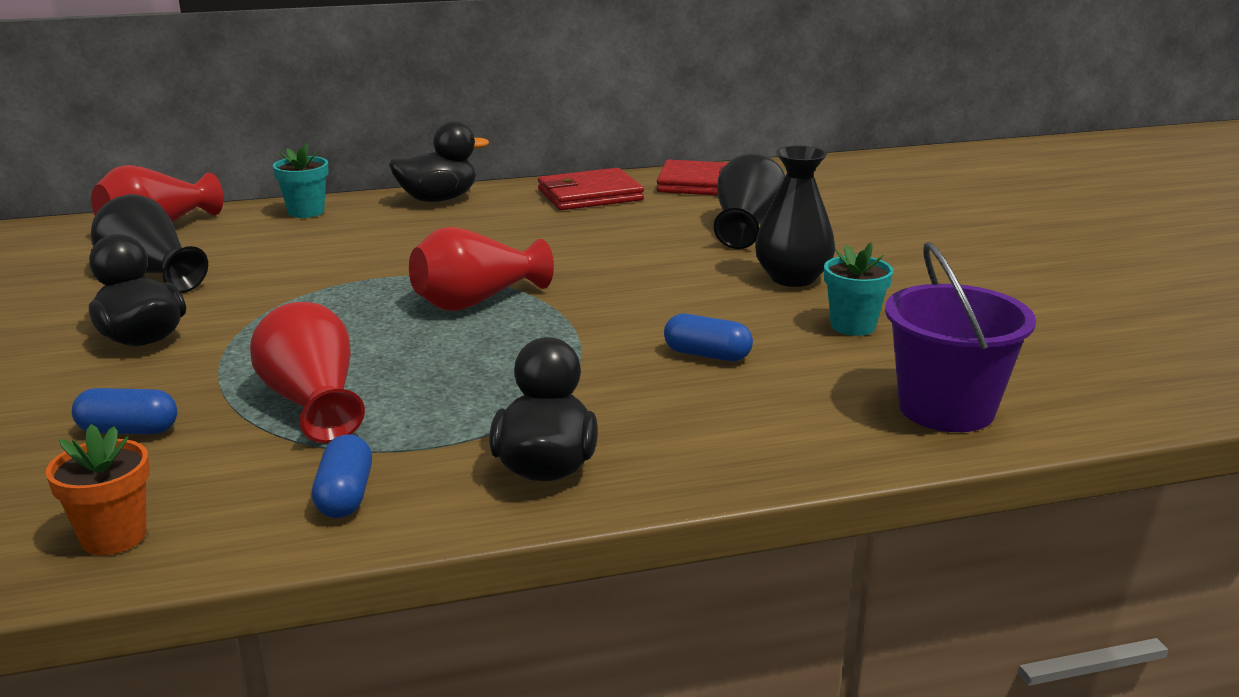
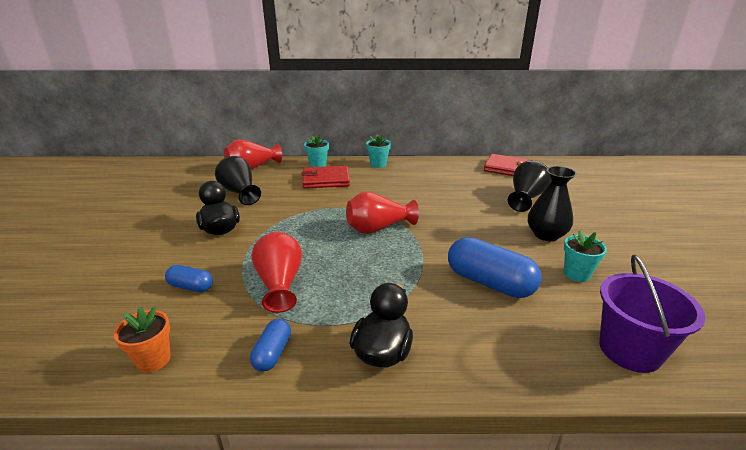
camera: 15 degrees right, 5 degrees up
(438, 199) = (378, 164): black duck -> turquoise flower pot
(589, 195) = (450, 169): red wallet -> red wallet (326, 180)
(707, 355) = (489, 283): blue capsule -> blue capsule, size x1.88

